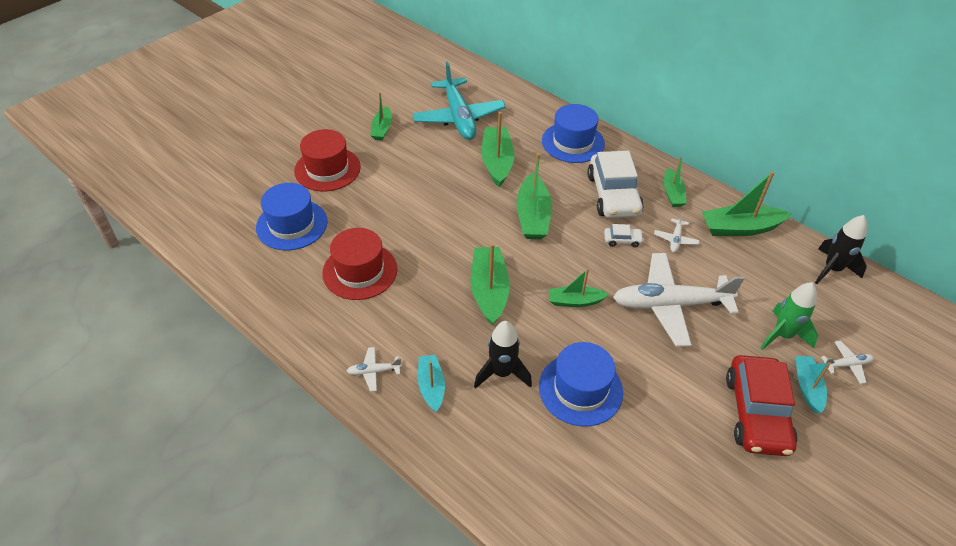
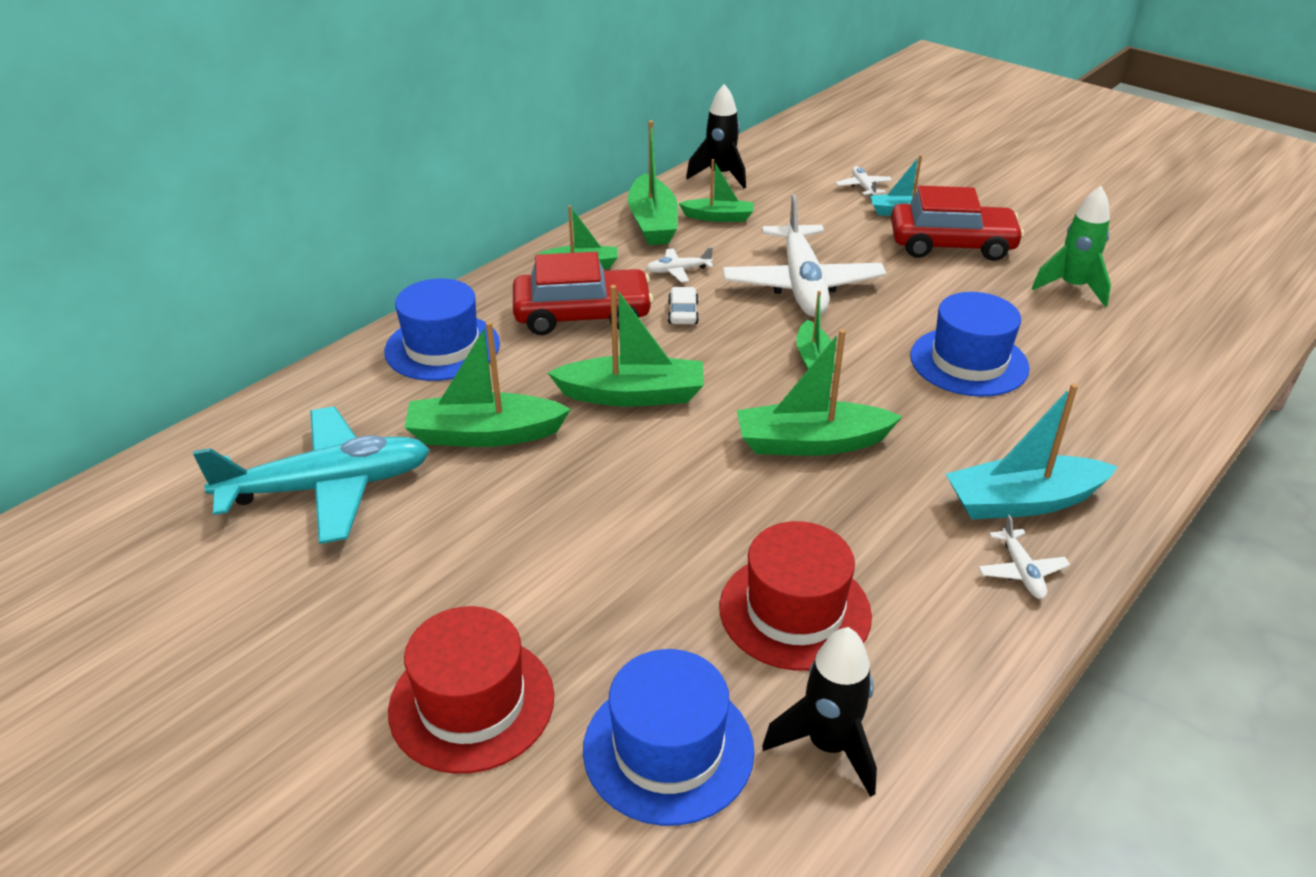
camera: 90 degrees left, 10 degrees down
(382, 129) = (336, 611): green boat -> green boat (718, 217)
(431, 386) = (1023, 502): turquoise boat -> turquoise boat, size x1.63
(502, 373) = (969, 430): black rocket -> black rocket (828, 746)
(613, 195) = (582, 315): white car -> red car
(675, 239) = (678, 271): white plane -> white plane turned 150 degrees clockwise
(782, 335) = (832, 217): green rocket -> green rocket (1072, 287)

